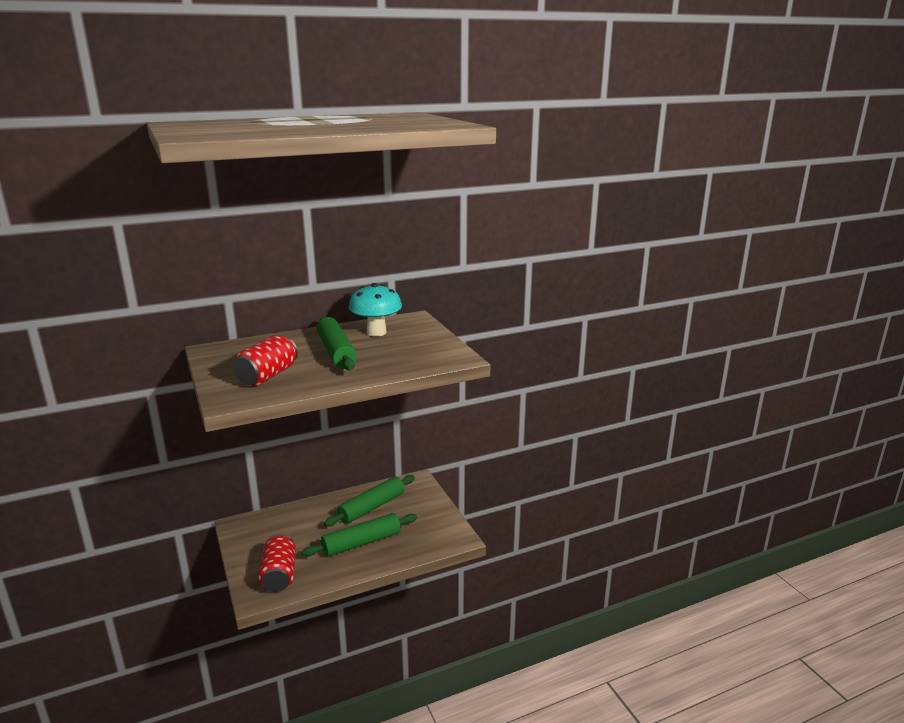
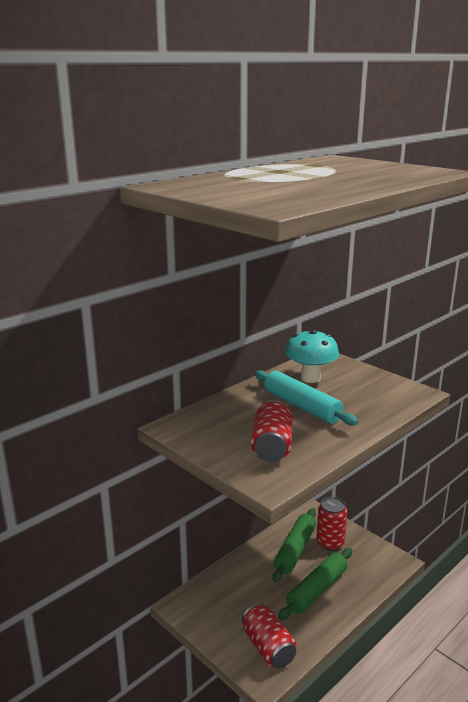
camera: 20 degrees left, 0 degrees up
(336, 352) = (301, 406): green rolling pin -> turquoise rolling pin
(409, 509) = (330, 543): none -> red can

